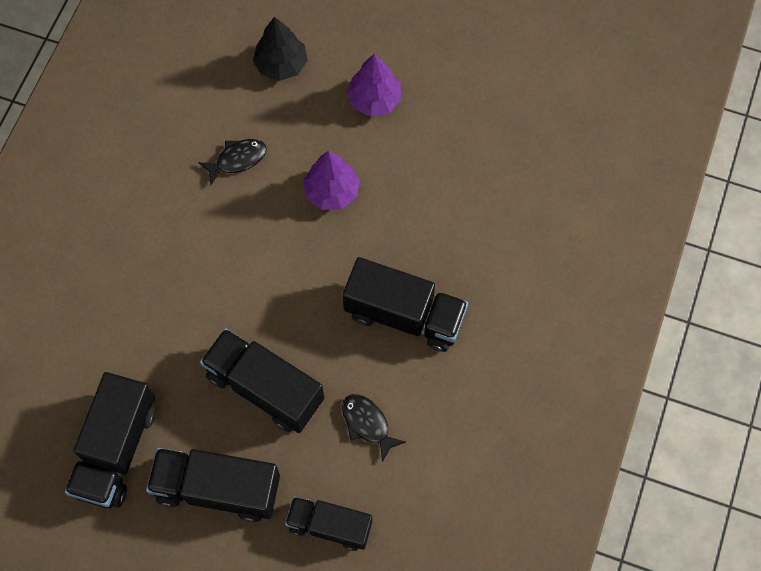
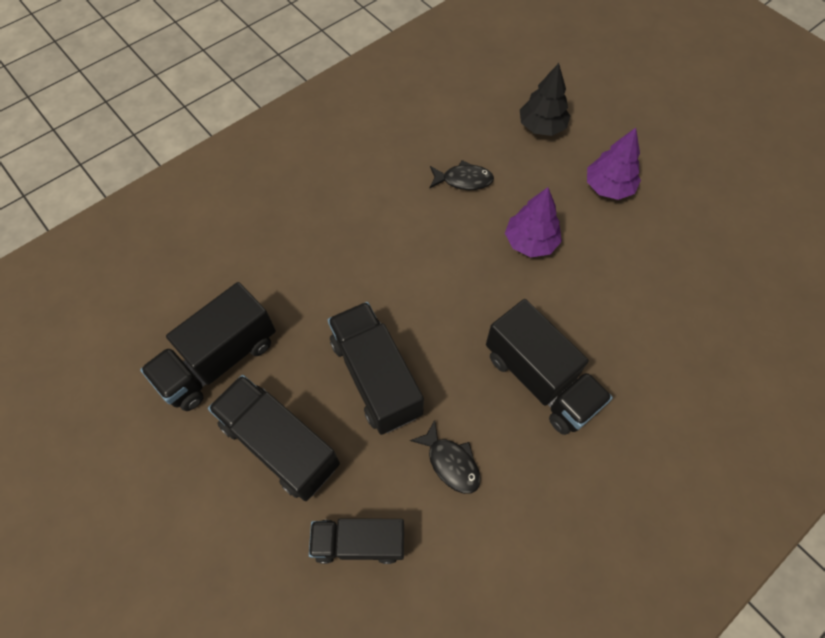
camera: 30 degrees right, 5 degrees down
(330, 526) = (359, 542): black truck -> black truck turned 45 degrees counterclockwise
(367, 424) = (451, 462): black fish -> black fish turned 150 degrees clockwise

